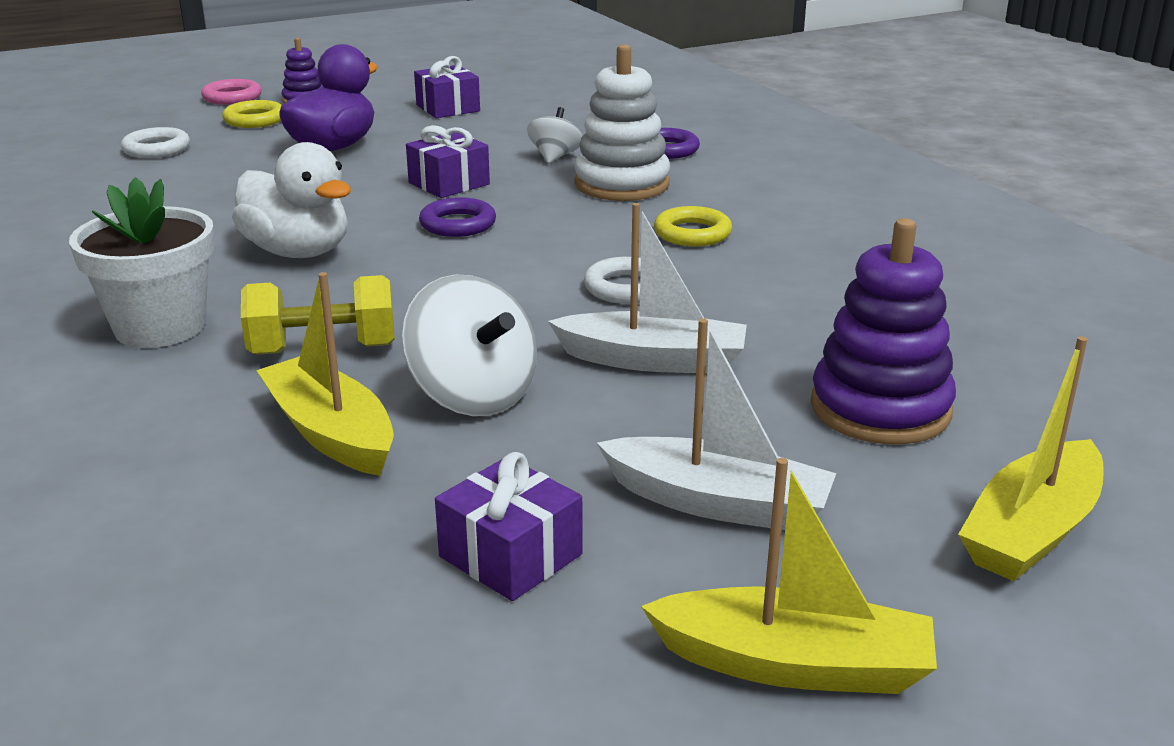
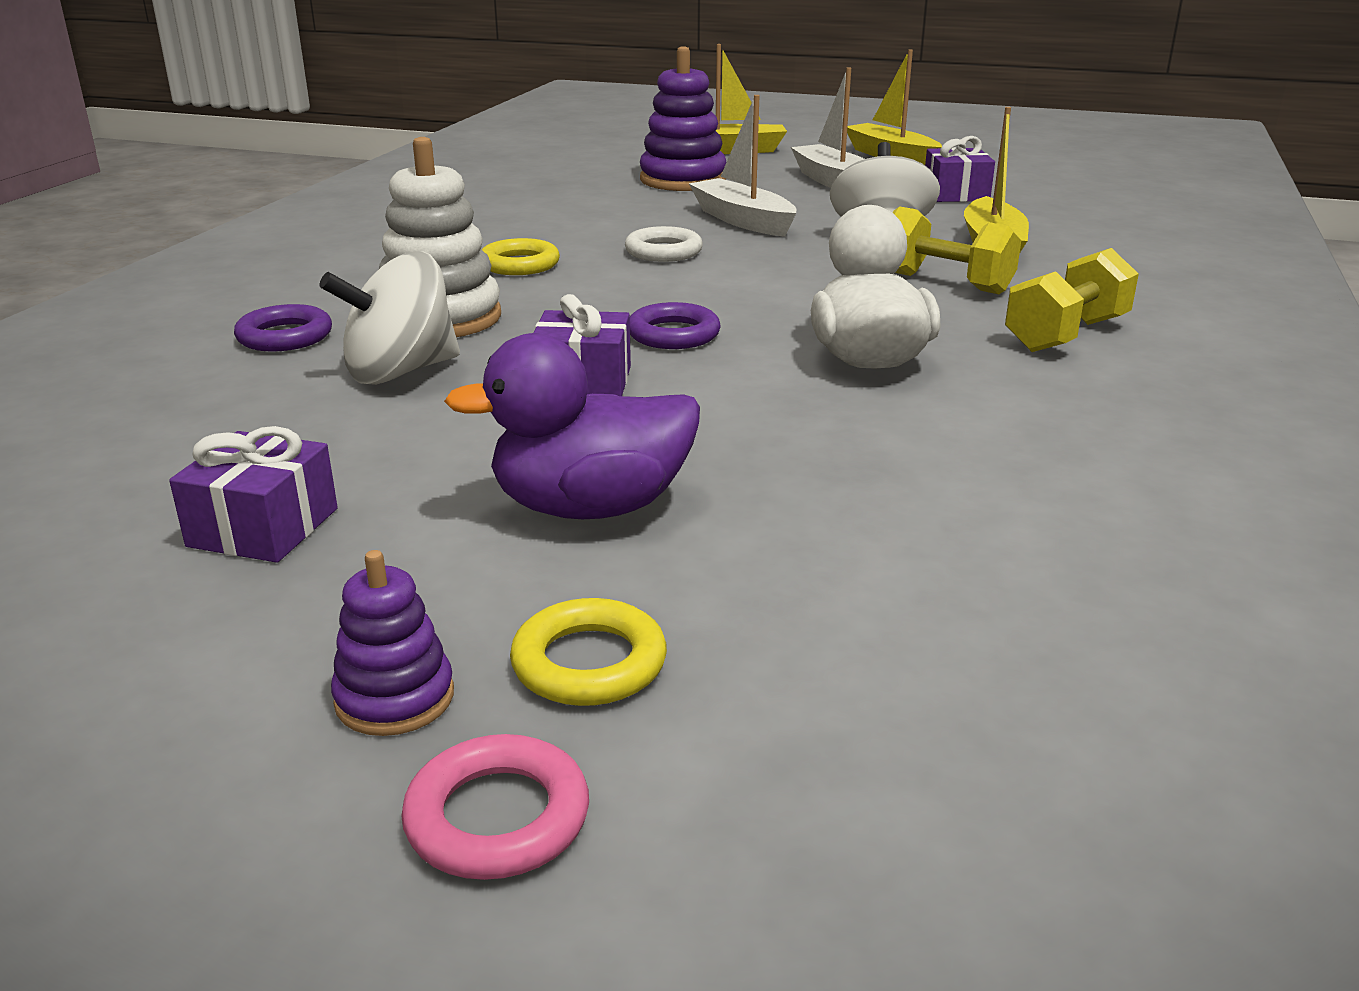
camera: 135 degrees left, 0 degrees up
(156, 149) = (868, 644): white ring -> none
(160, 327) = (1066, 335): white flower pot -> yellow dumbbell
(555, 157) = (400, 372): white spinning top -> white spinning top, size x1.68

